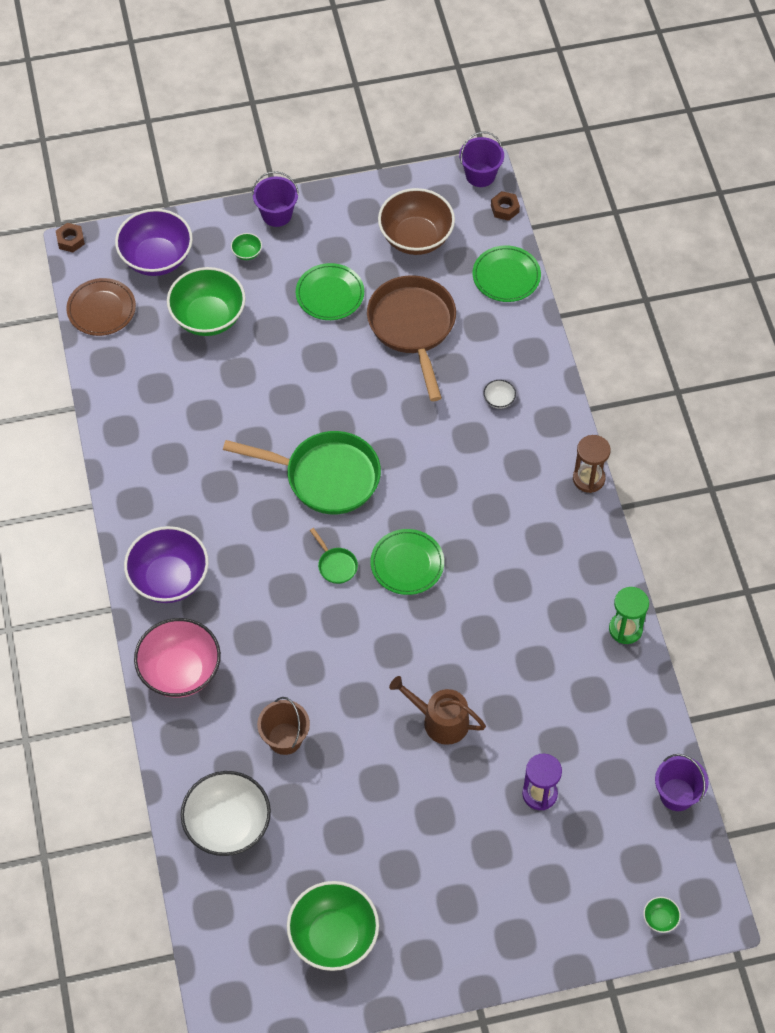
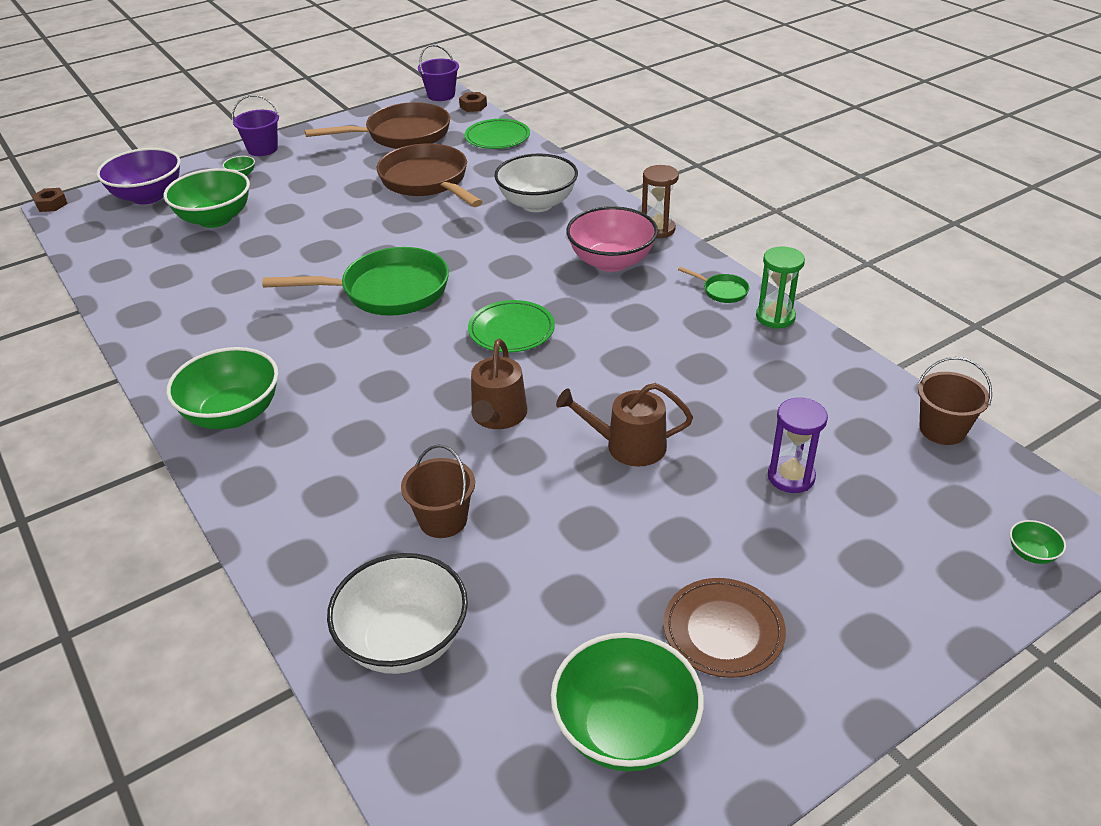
camera: 20 degrees left, 20 degrees down
(101, 309) = (95, 238): brown plate -> brown plate (723, 631)
(169, 579) = (233, 414): purple bowl -> green bowl
(180, 671) = (275, 494): pink bowl -> pink bowl (611, 261)
(330, 294) = (335, 180): green plate -> none
(336, 565) = (431, 351): green pan -> green pan (722, 291)
(359, 655) = (498, 416): none -> brown watering can
(416, 237) = (402, 135): brown bowl -> brown pan
(499, 400) = (537, 204): white bowl -> white bowl, size x2.45
(677, 794) = (942, 429): purple bucket -> brown bucket

